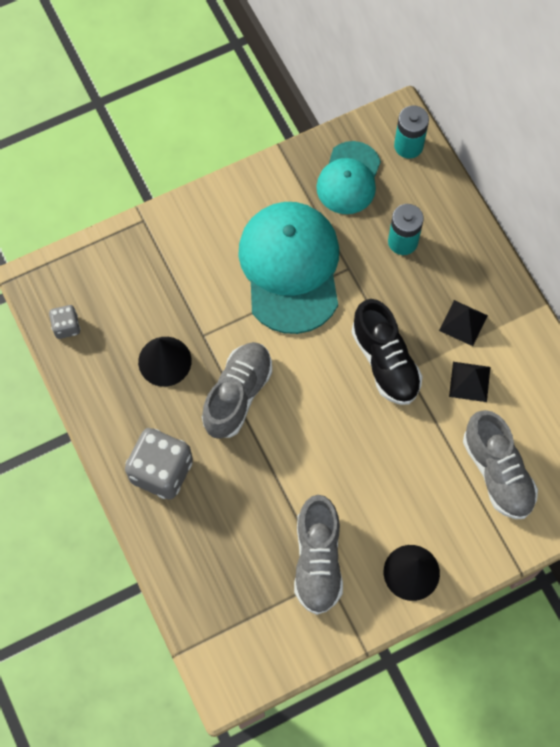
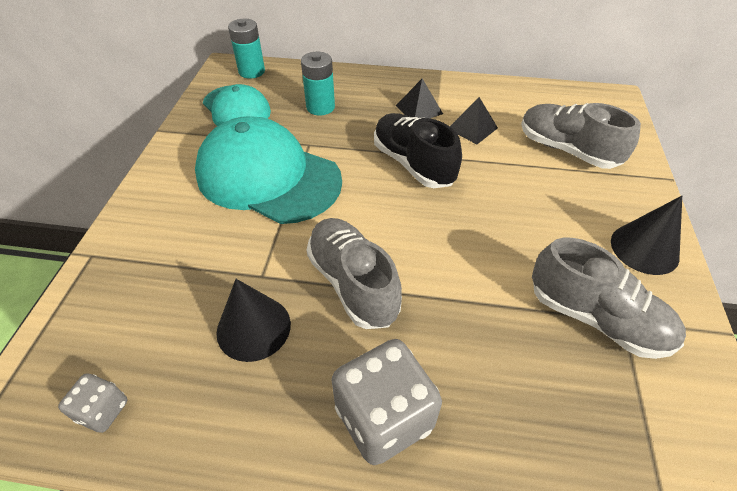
camera: 55 degrees left, 20 degrees down
(385, 361) = (413, 164): black shoe -> black shoe turned 135 degrees counterclockwise
(497, 472) = (567, 150): grey shoe -> grey shoe turned 150 degrees counterclockwise

